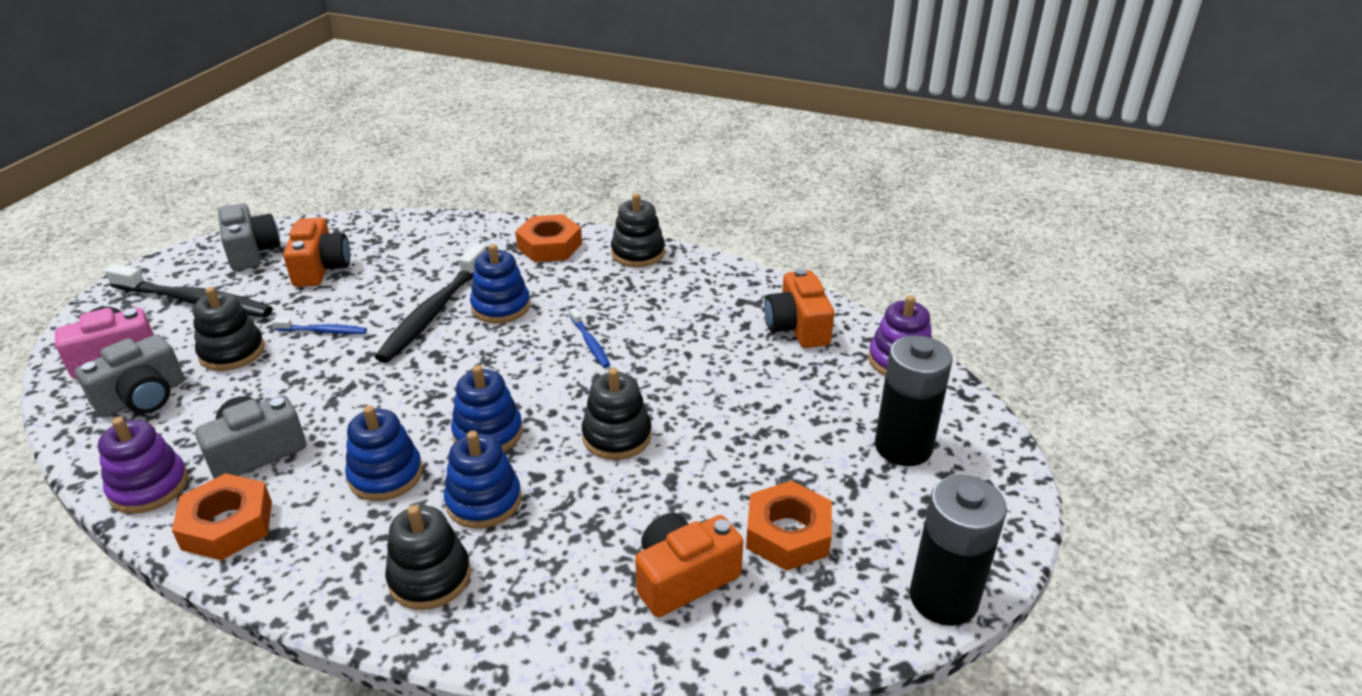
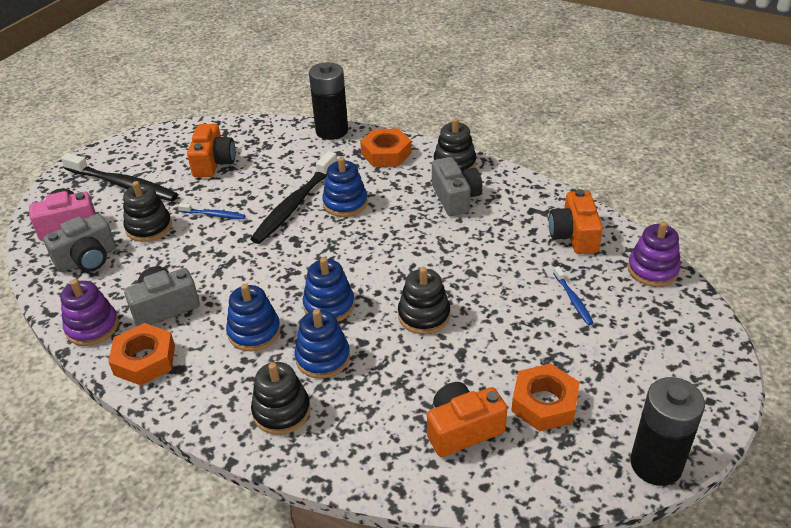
camera: 10 degrees right, 5 degrees up
(252, 252) = (163, 146): grey camera -> grey camera (455, 198)
(590, 343) = (410, 238): blue toothbrush -> blue toothbrush (573, 300)
(903, 447) = (644, 342): black battery -> black battery (332, 131)

